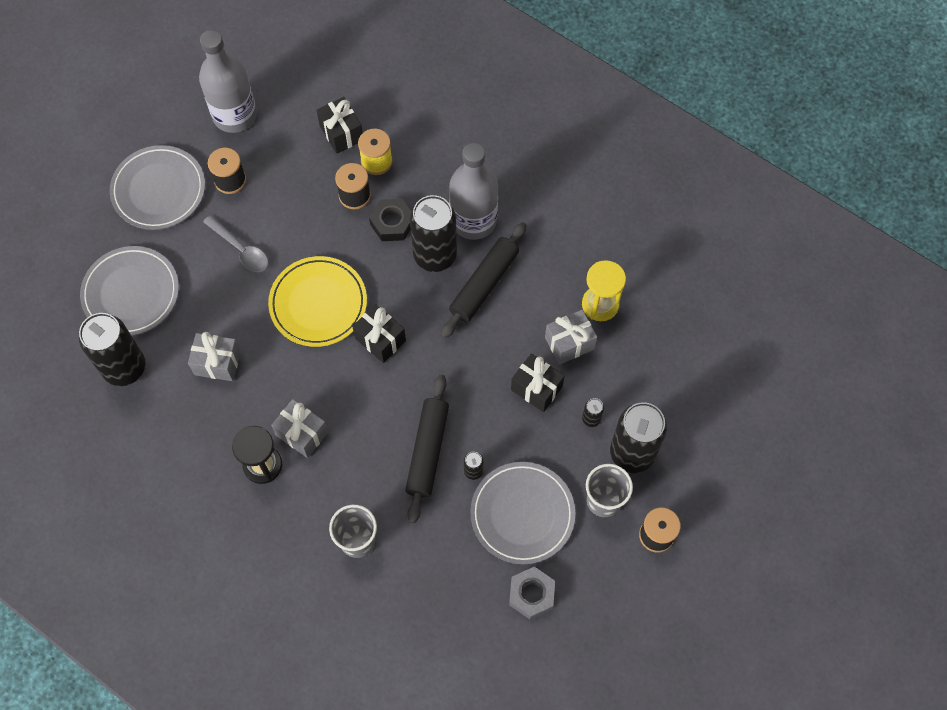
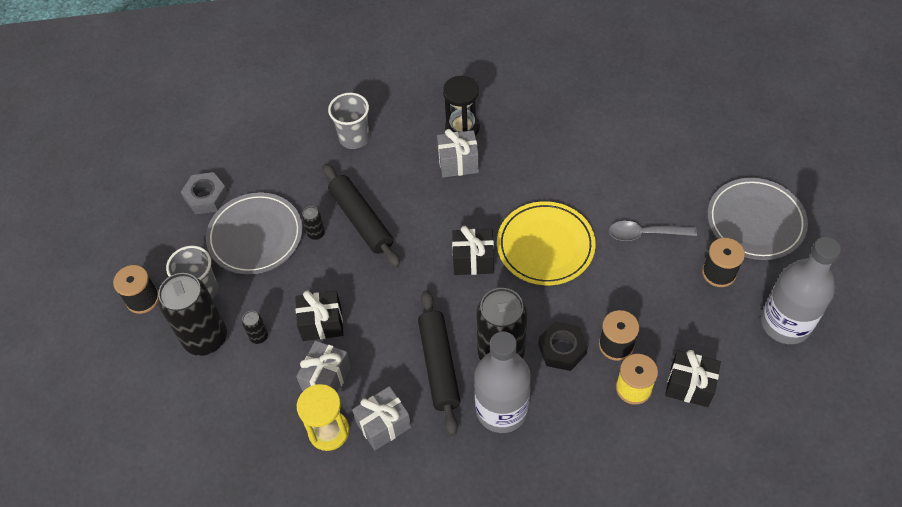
camera: 140 degrees right, 10 degrees down
(124, 368) = (618, 106): black can -> none
(131, 293) = (676, 147): grey plate -> none
(217, 363) = (564, 155): grey gift -> grey gift (383, 425)

